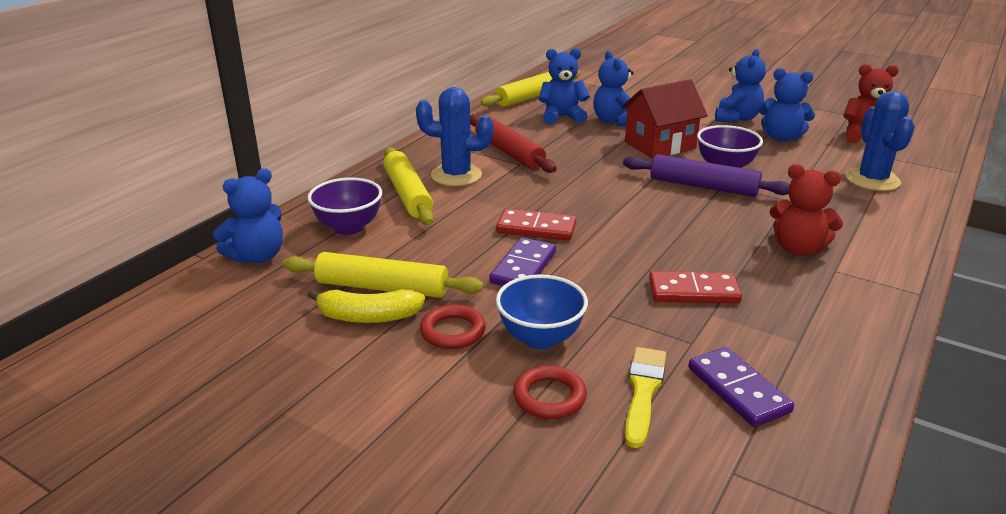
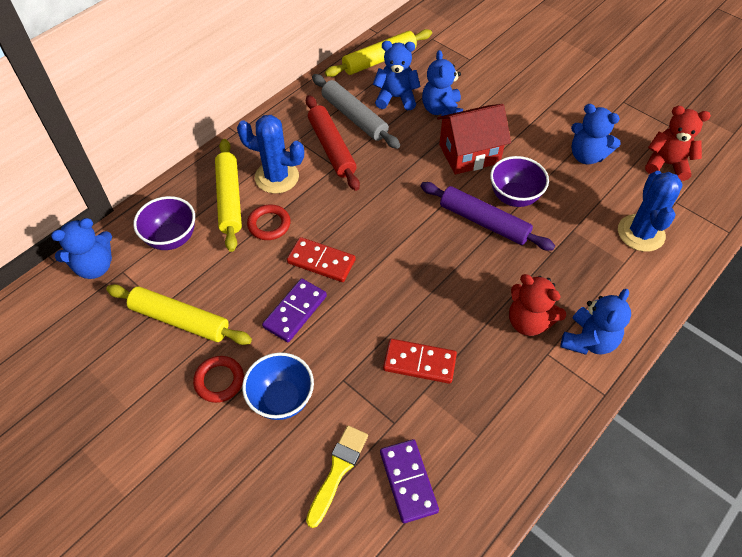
camera: 10 degrees right, 25 degrees up
(368, 317) = (161, 353): yellow banana -> none
(524, 132) = (354, 117): none -> grey rolling pin
(549, 397) = (268, 465): red ring -> red ring (269, 224)
(737, 118) = (558, 119): blue teddy bear -> blue teddy bear (588, 340)

